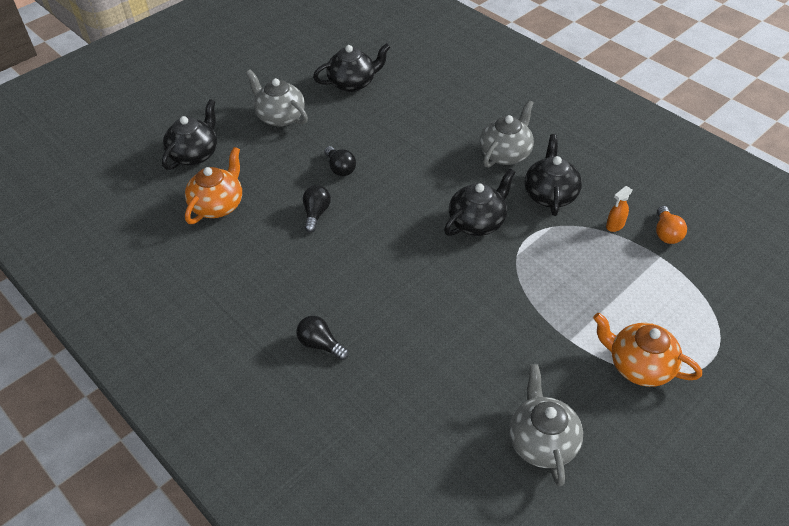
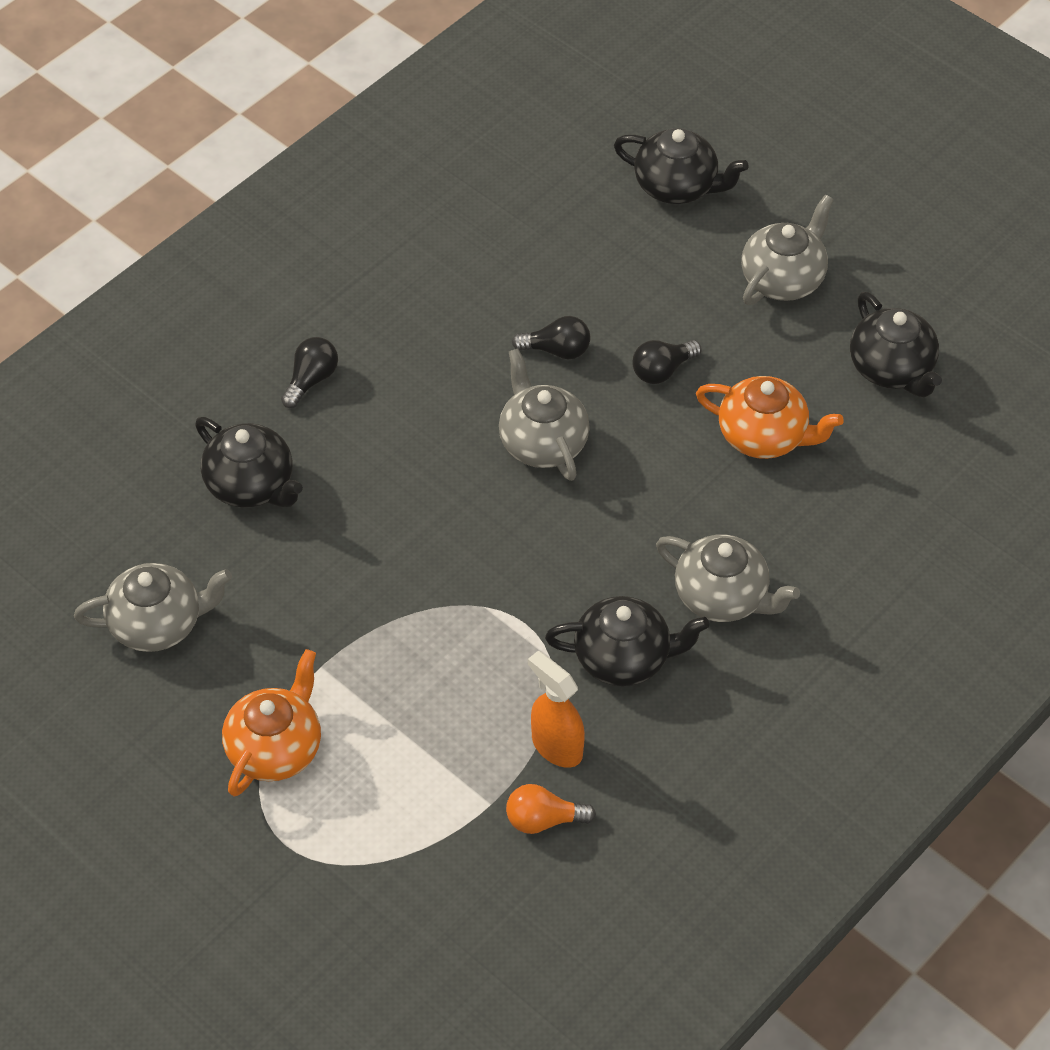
camera: 85 degrees right, 5 degrees up
(218, 205) = (567, 233): orange teapot -> orange teapot (764, 436)
(389, 223) = (542, 442): none -> grey teapot
(477, 222) = (552, 556): black teapot -> black teapot (251, 485)
(614, 226) = (556, 746): orange spray bottle -> orange spray bottle, size x1.57

